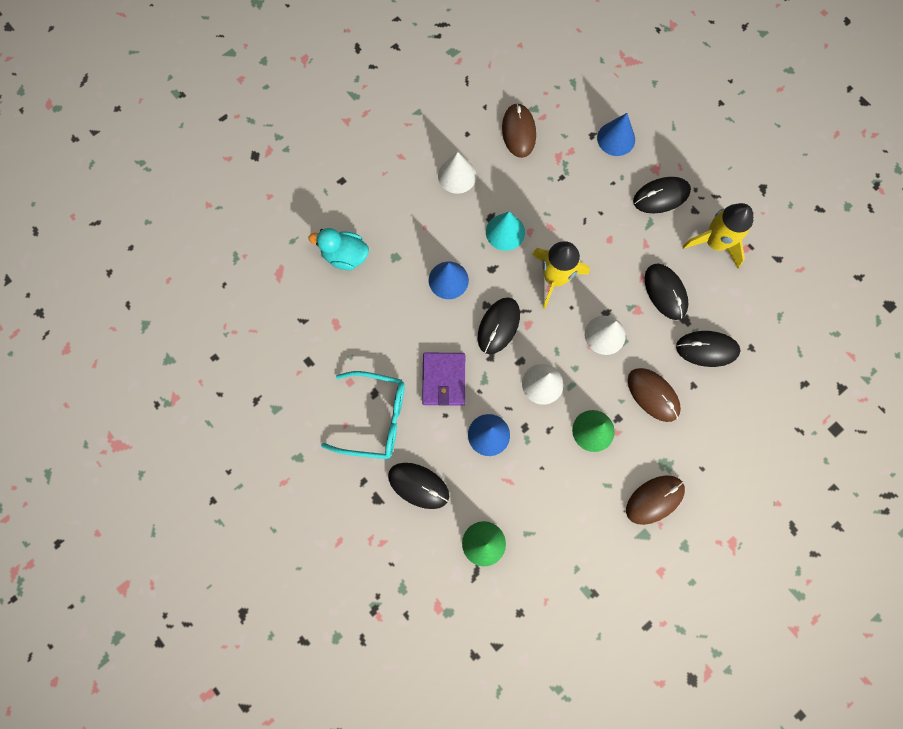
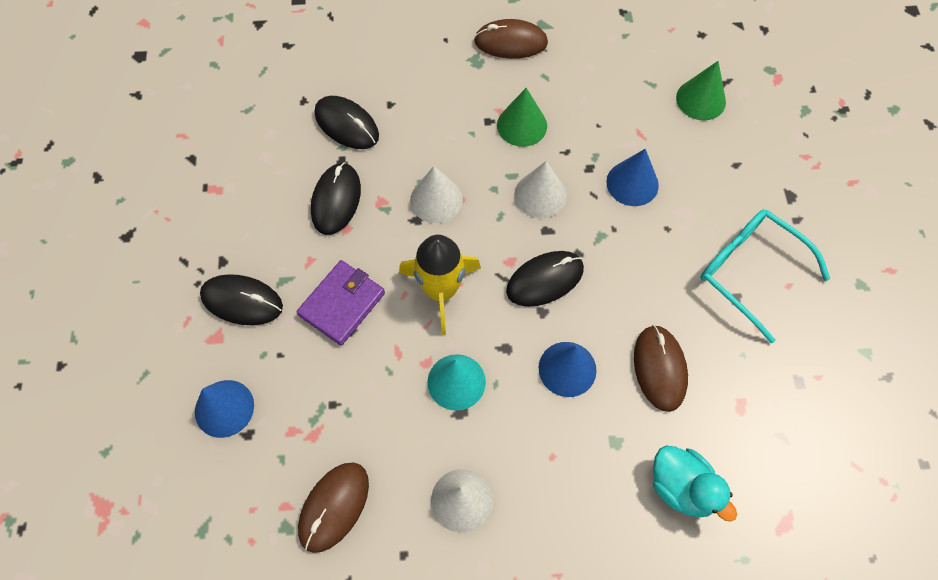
camera: 145 degrees left, 10 degrees down
(418, 485) = (737, 182): black mouse -> none
(444, 379) = (646, 263): purple wallet -> purple wallet (342, 304)
(653, 395) = (436, 119): brown mouse -> brown mouse (659, 368)
(715, 242) = (236, 214): yellow rocket -> none

